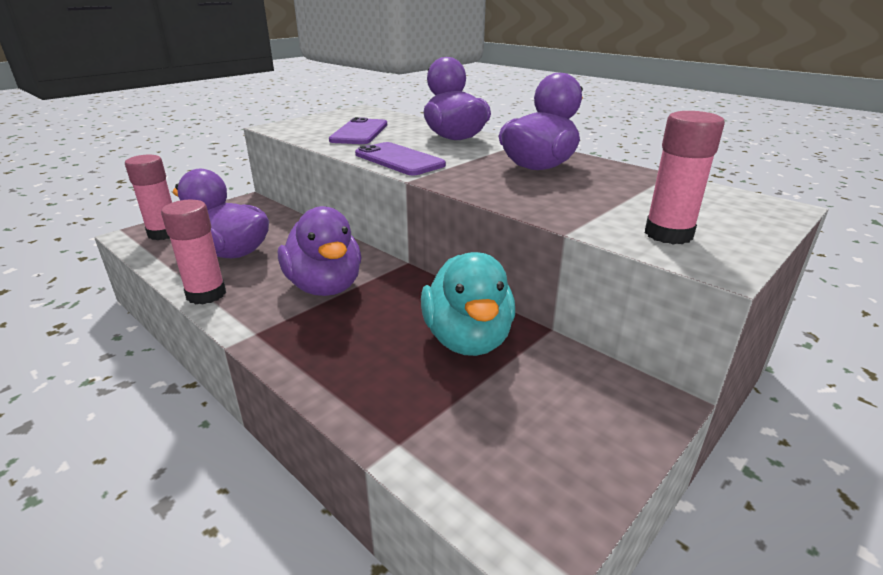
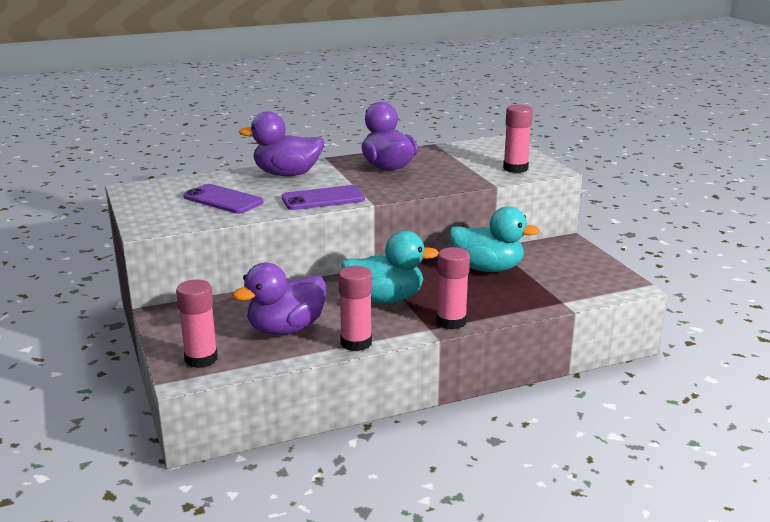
camera: 65 degrees left, 5 degrees down
(279, 345) = (451, 322): none -> pink glue stick
(325, 287) = (385, 299): purple duck -> turquoise duck

